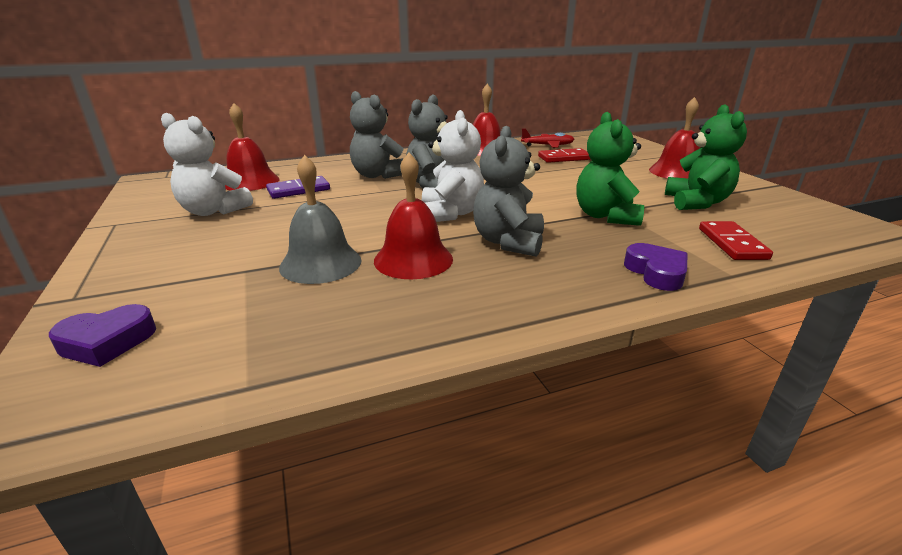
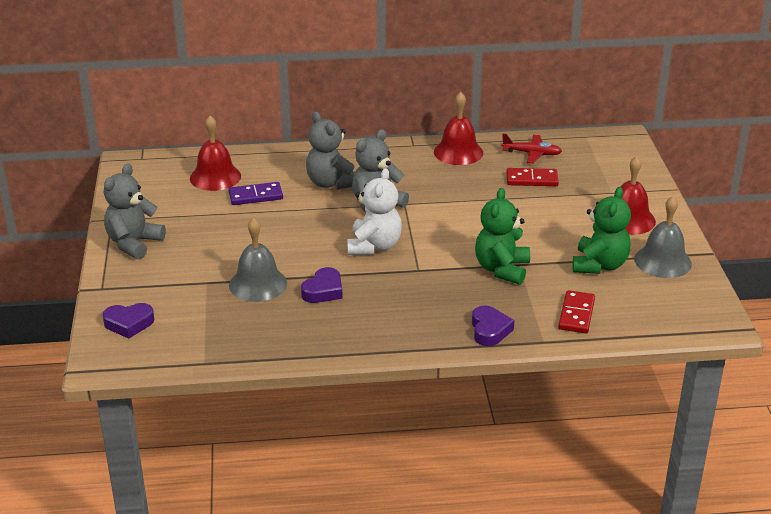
camera: 15 degrees right, 5 degrees up
(213, 211) = (184, 214): white teddy bear -> none
(413, 259) = (323, 291): red bell -> purple heart
(508, 242) = (402, 285): grey teddy bear -> grey teddy bear (134, 243)
(748, 194) = (663, 261): none -> grey bell

